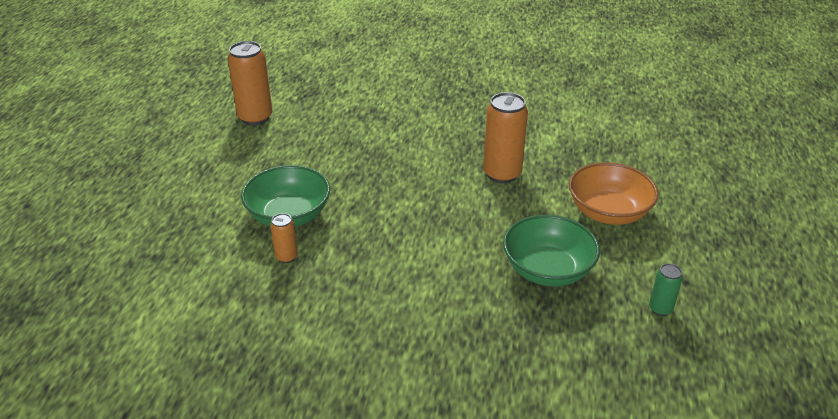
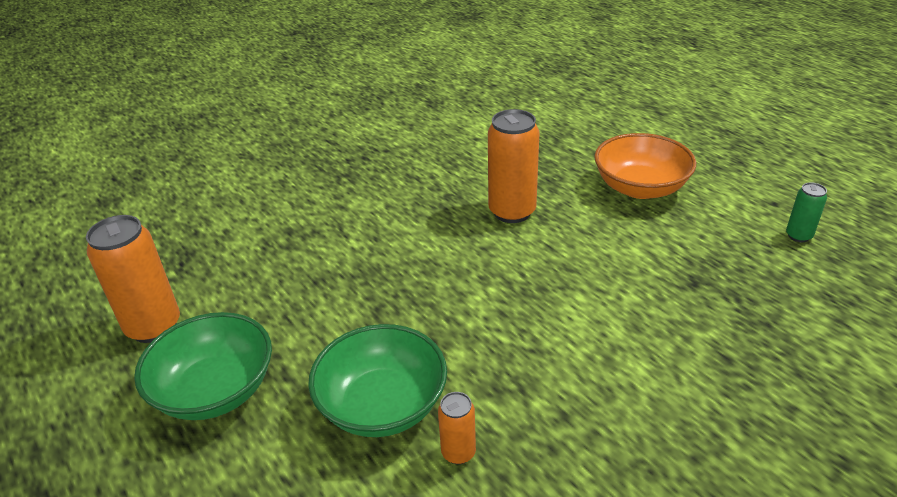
camera: 45 degrees left, 0 degrees up
(547, 270) = (686, 266): green bowl -> green bowl (215, 390)

